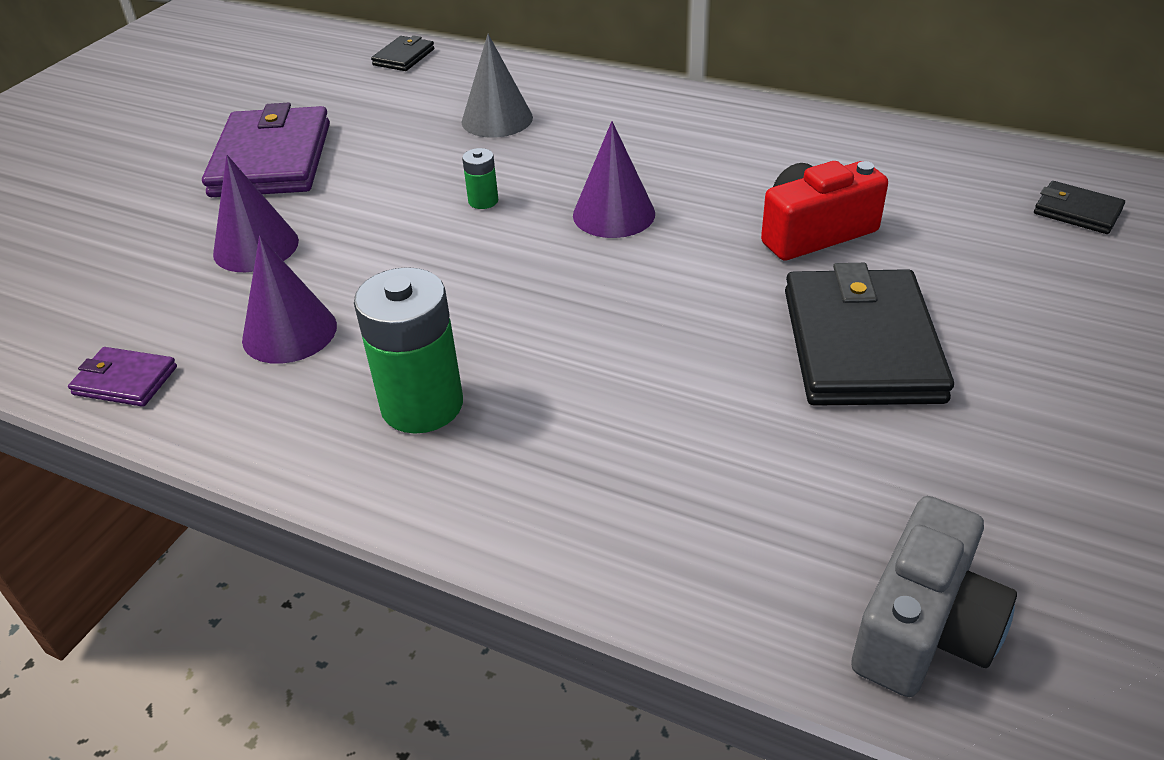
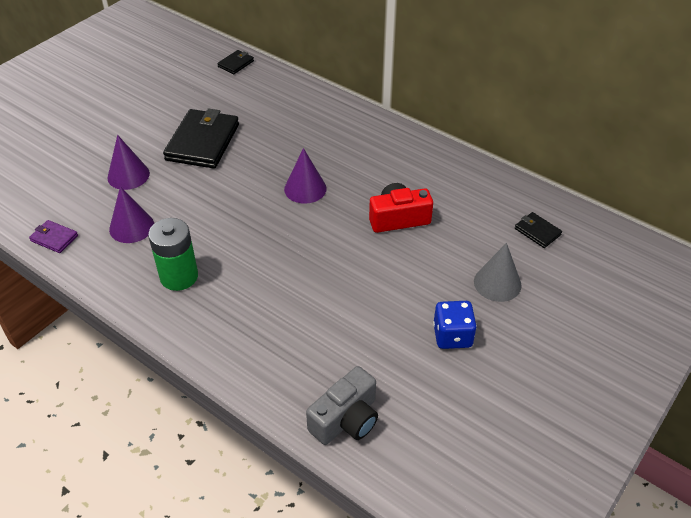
camera: 10 degrees right, 5 degrees up
(272, 159) = (149, 122): purple wallet -> none
(483, 201) = (244, 168): green battery -> none
(497, 119) = (270, 117): grey cone -> grey cone (497, 283)
(860, 344) = (388, 285): black wallet -> black wallet (203, 142)
(1042, 412) = (452, 336): none -> blue dice

